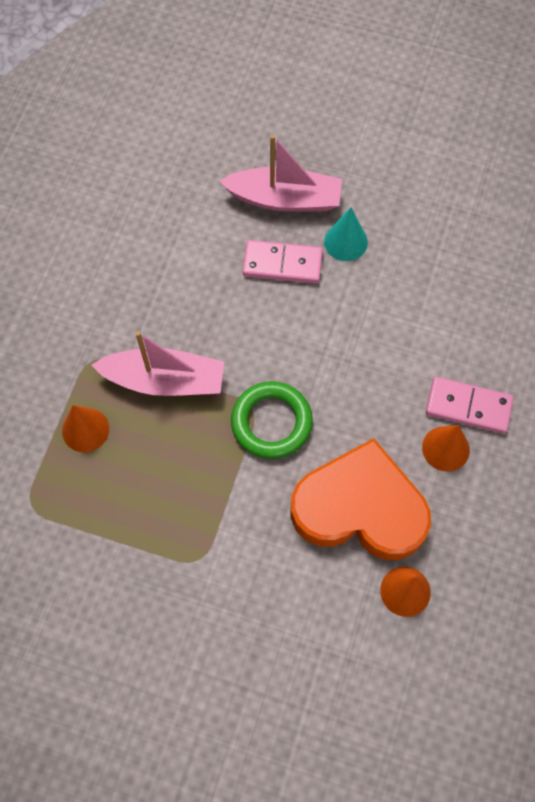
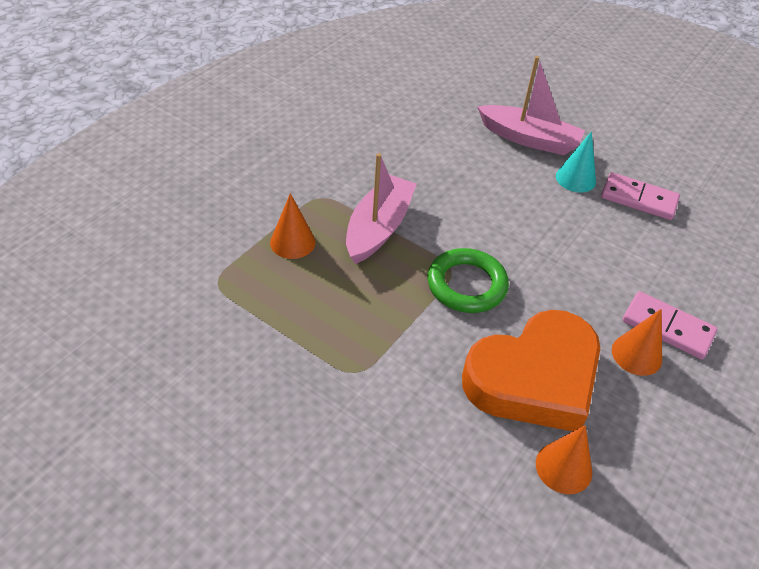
camera: 15 degrees right, 20 degrees down
(165, 380) = (378, 228): pink boat -> pink boat turned 90 degrees counterclockwise
(282, 264) = (513, 179): pink domino -> pink domino (638, 199)
(360, 508) = (534, 378): orange heart -> orange heart turned 120 degrees clockwise

